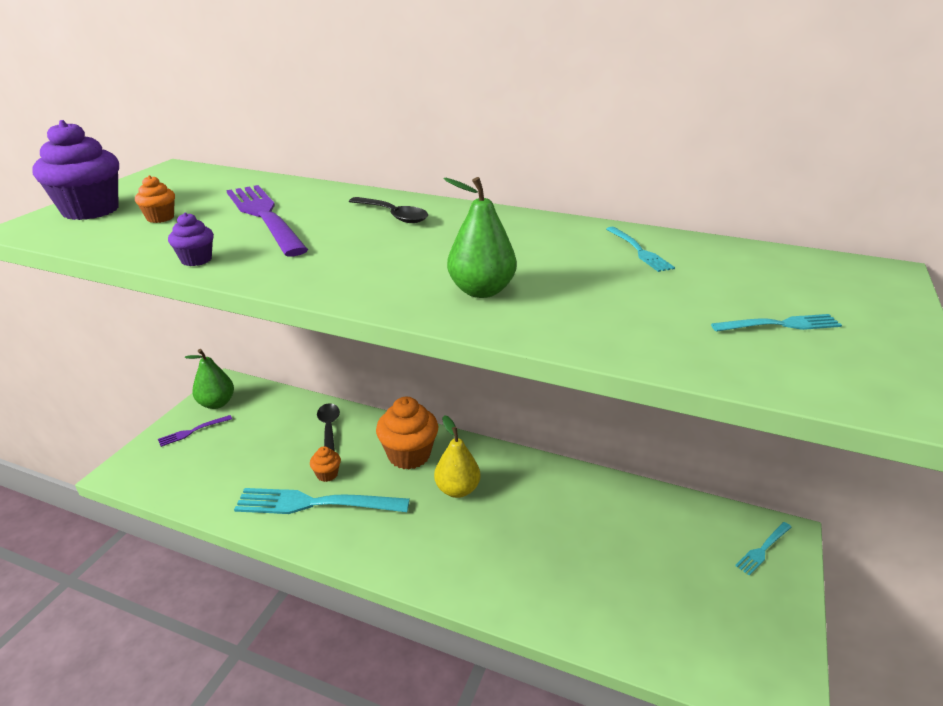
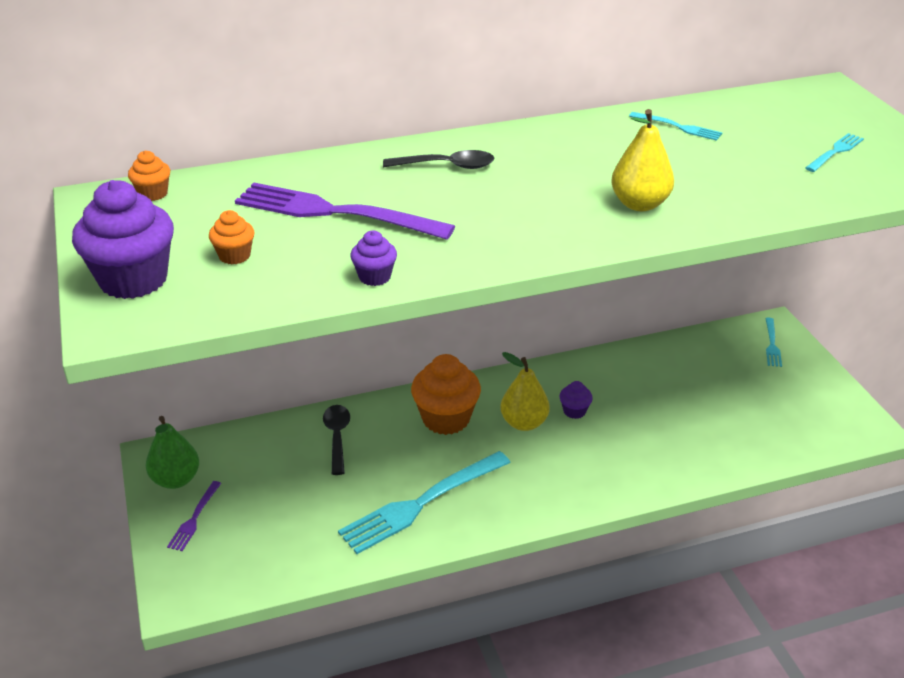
camera: 40 degrees left, 5 degrees up
(327, 474) = (396, 475): orange cupcake -> orange cupcake (153, 194)
(329, 428) = (337, 437): black spoon -> black spoon turned 45 degrees clockwise
(481, 291) = (639, 204): green pear -> yellow pear
(506, 503) = (574, 411): none -> purple cupcake

